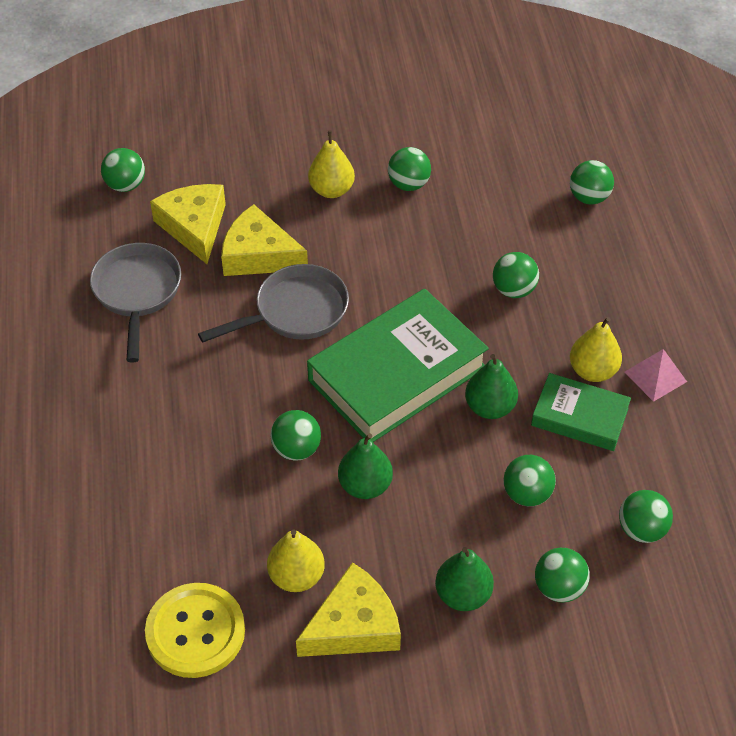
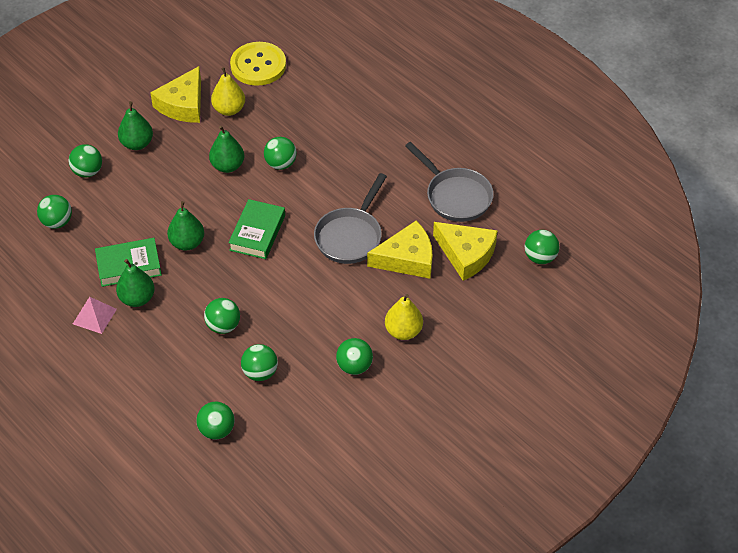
camera: 145 degrees right, 0 degrees up
(397, 374) = (257, 233): green book -> green book, size x0.55
(527, 494) = (134, 207): green ball -> green ball (260, 372)
(592, 371) = (137, 298): yellow pear -> green pear

